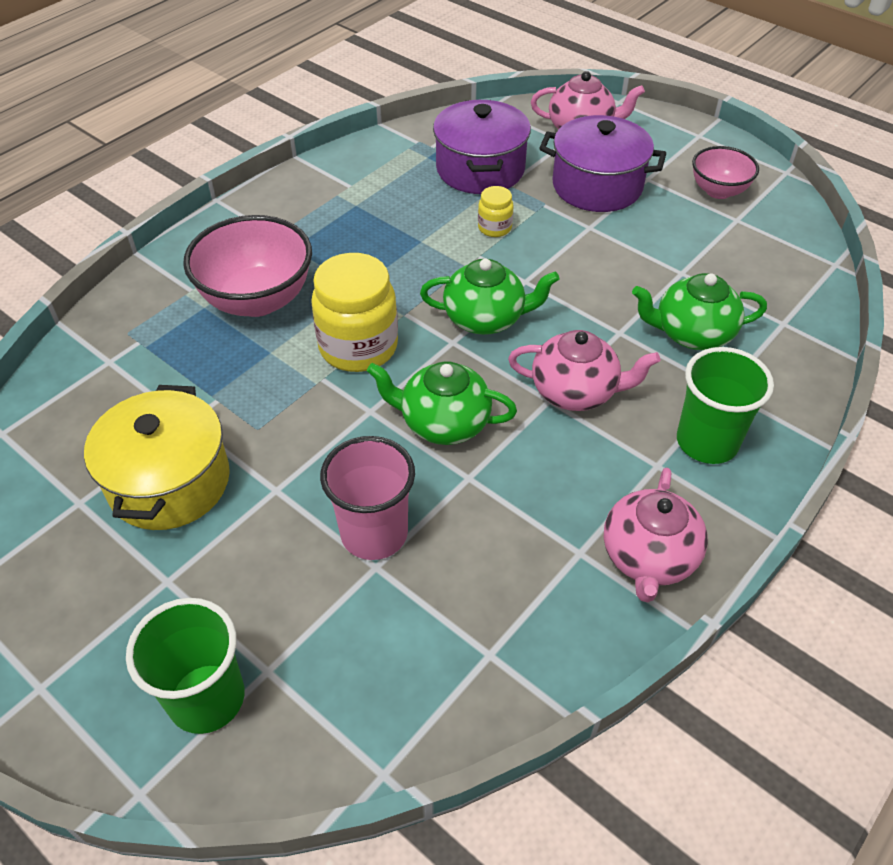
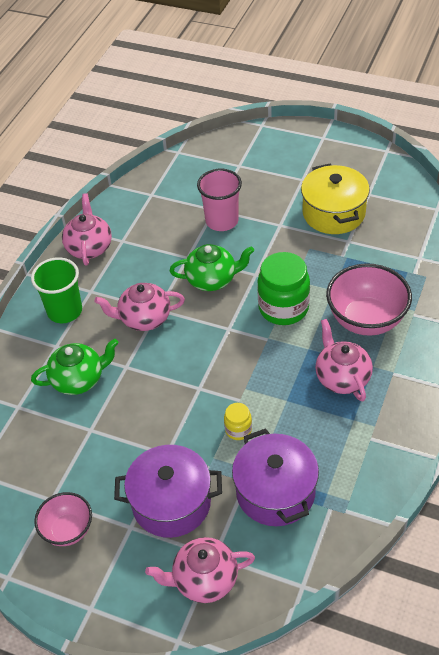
camera: 165 degrees right, 0 degrees up
(207, 698) = (256, 152): green cup -> none
(339, 246) = (342, 377): none -> pink teapot
(358, 347) = (283, 308): yellow jar -> green jar
(485, 318) = (214, 350): green teapot -> none

